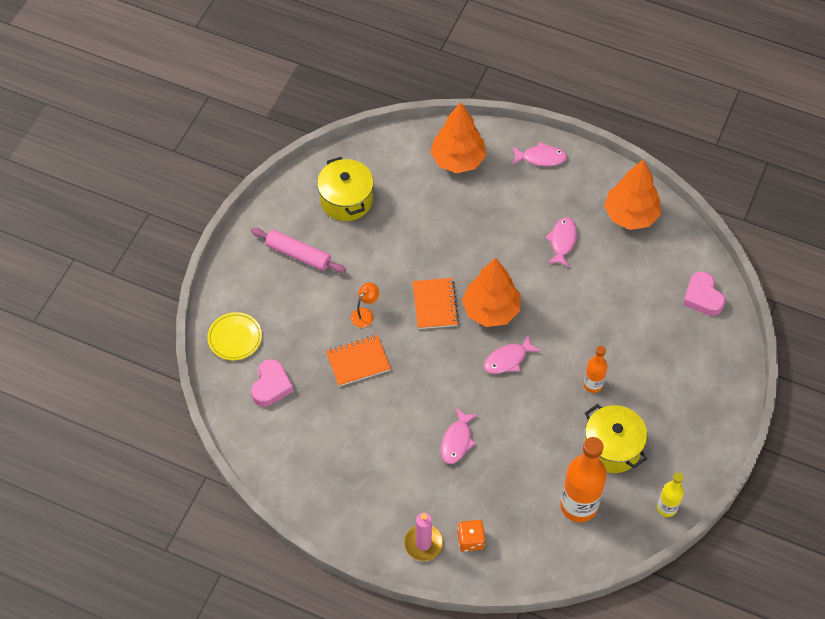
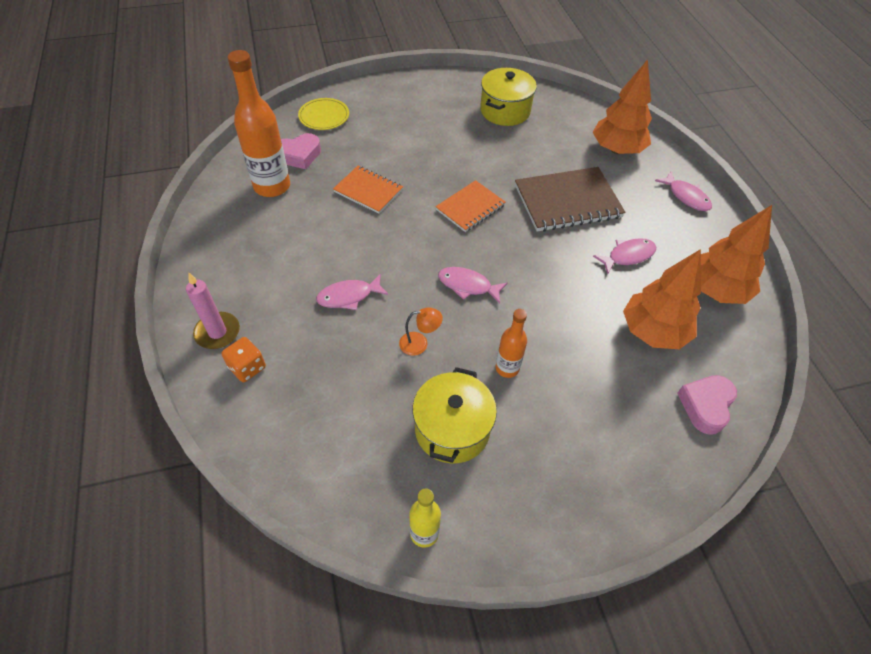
camera: 50 degrees right, 5 degrees down
(298, 255) = (429, 111): pink rolling pin -> none
(365, 314) = (417, 172): orange lamp -> orange lamp (419, 343)
(482, 237) = (567, 202): none -> brown notebook
(490, 310) = (504, 246): orange tree -> orange tree (653, 331)
(578, 506) = (357, 439): orange bottle -> orange bottle (272, 186)

